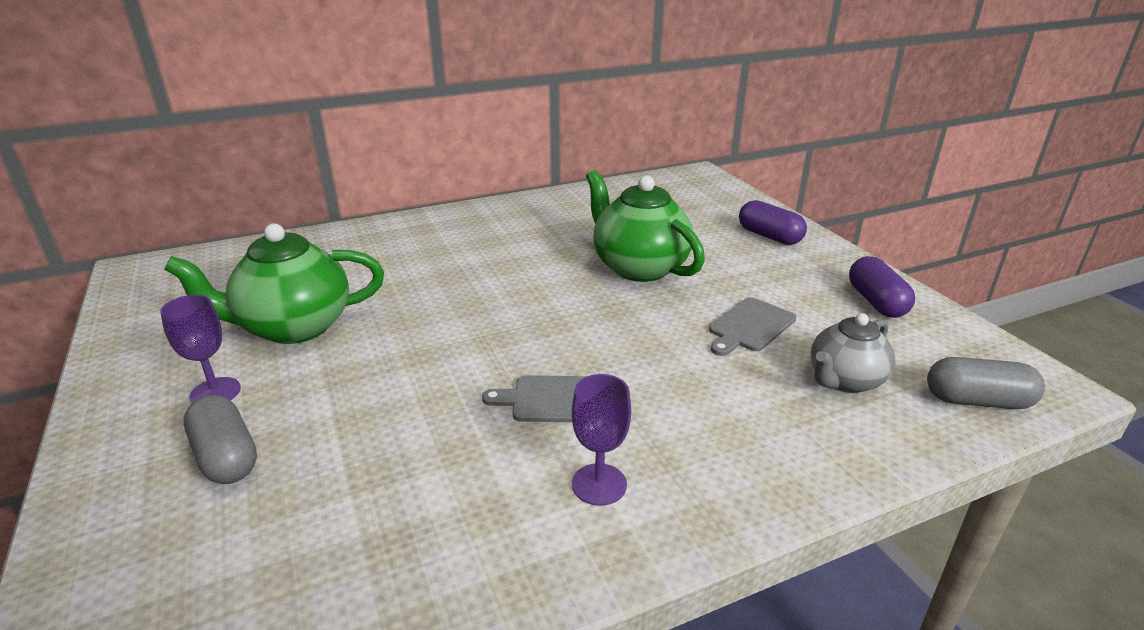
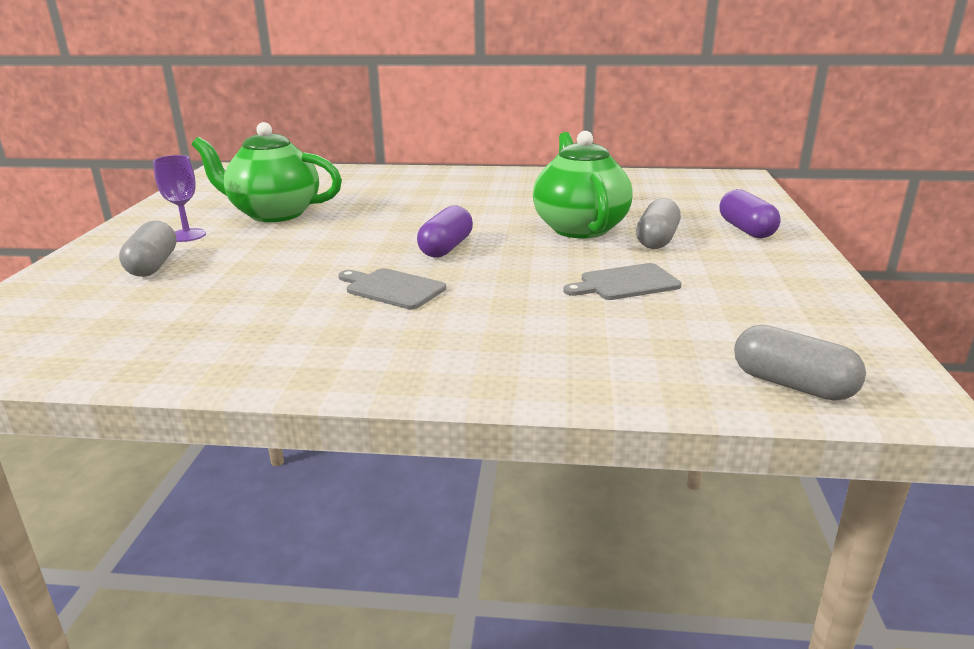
camera: 30 degrees right, 5 degrees down
(599, 484) = (354, 340): purple goblet -> none
(717, 266) = (657, 240): none -> grey capsule
(844, 380) = (664, 337): grey teapot -> none
(876, 302) = (792, 294): purple capsule -> purple capsule (446, 248)

